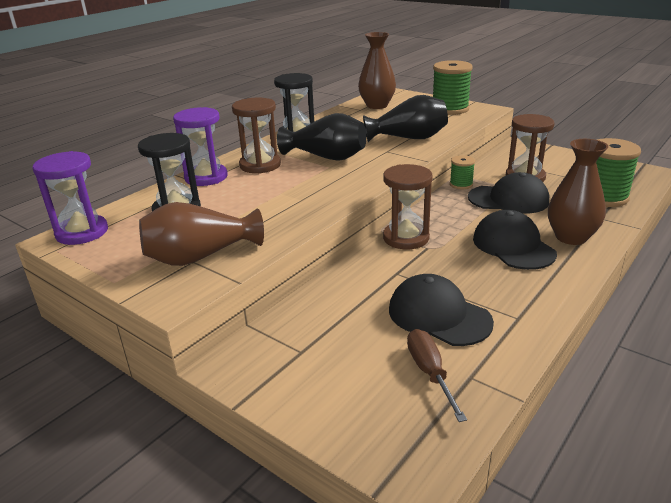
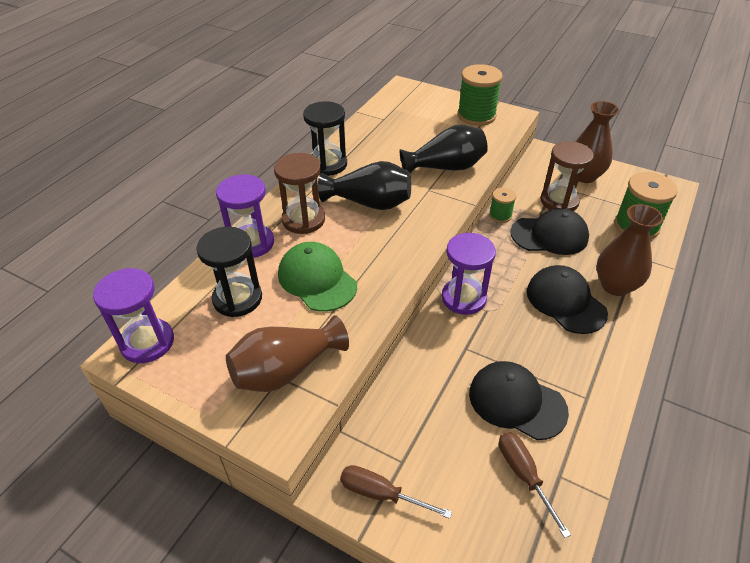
camera: 10 degrees left, 15 degrees up
(256, 201) = (317, 279): none -> green cap
(269, 374) = (381, 494): none -> brown screwdriver
(377, 105) = (399, 112): brown vase -> brown vase (584, 176)
(406, 238) = (463, 298): brown hourglass -> purple hourglass

